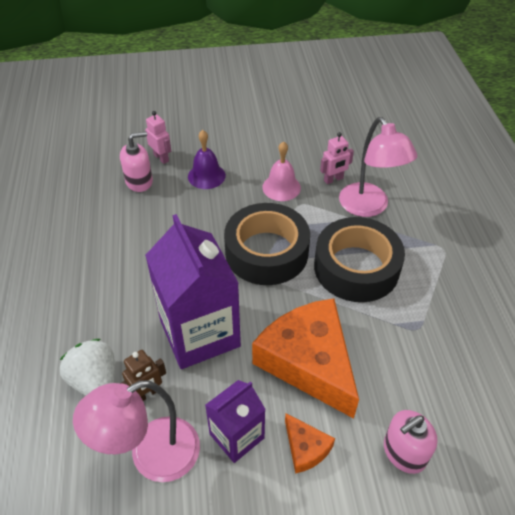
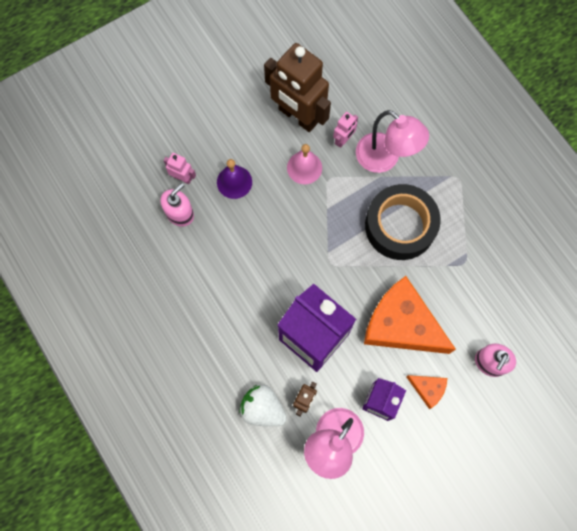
camera: 25 degrees left, 25 degrees up
(266, 252) = (325, 241): black tape -> none
(298, 149) = (297, 116): none -> brown robot

